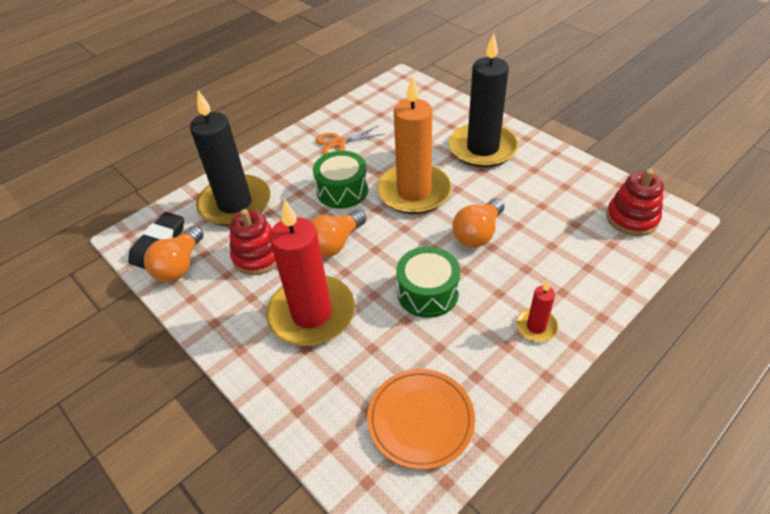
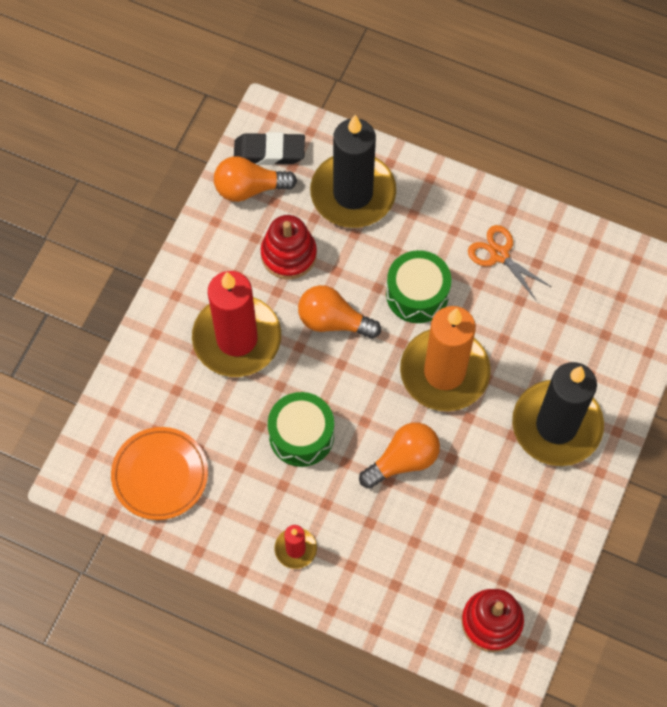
camera: 65 degrees right, 20 degrees up
(478, 233) = (403, 460): orange light bulb -> orange light bulb turned 135 degrees clockwise

